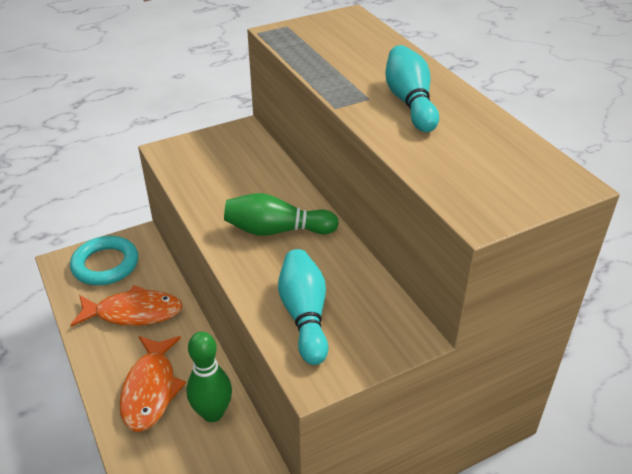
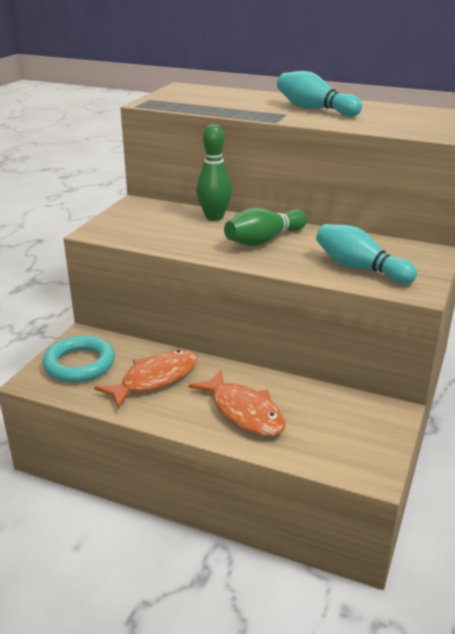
camera: 40 degrees left, 10 degrees down
(212, 413) = (308, 399): green bowling pin -> green bowling pin (214, 217)

